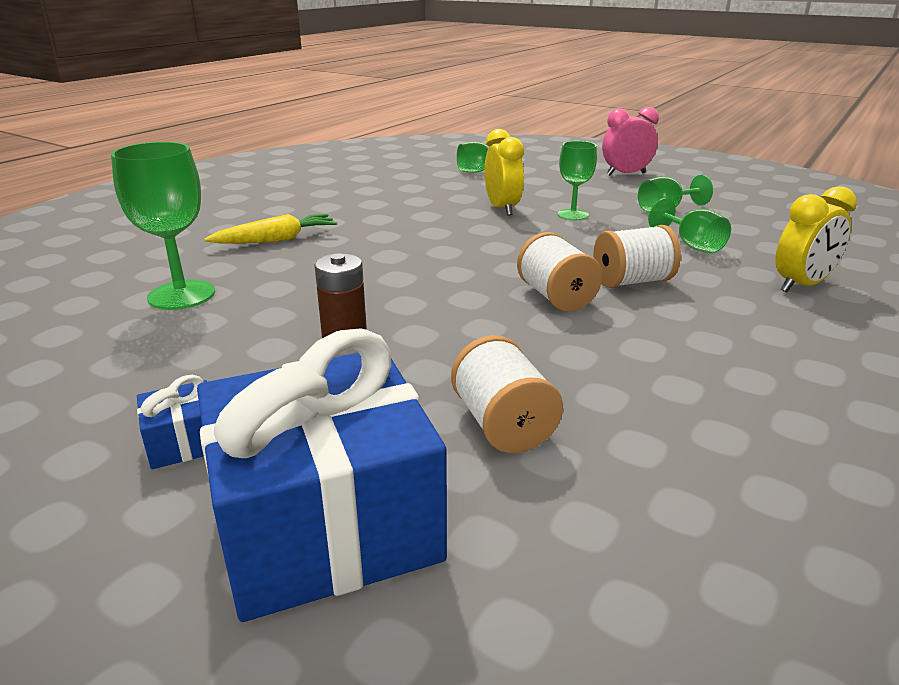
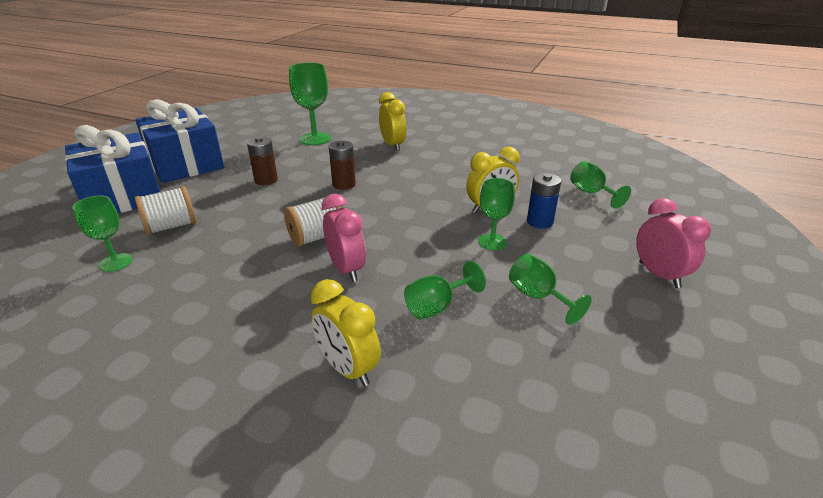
camera: 80 degrees right, 5 degrees up
(184, 442) = (186, 164): blue gift -> blue gift, size x2.45
(276, 240) = (392, 145): yellow carrot -> yellow clock
(398, 276) = (344, 184): none -> brown battery
(534, 194) = (539, 222): none -> blue battery
(632, 281) = (346, 269): white spool -> pink clock
(634, 474) = (116, 262): none -> green goblet

